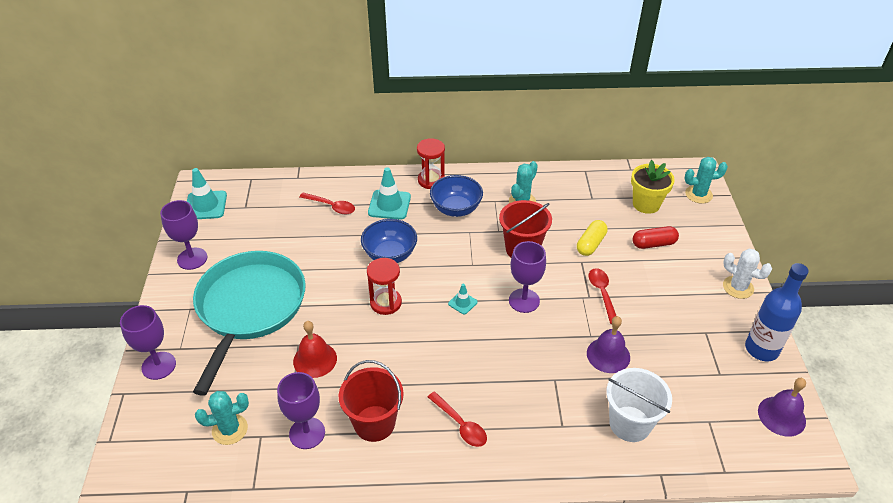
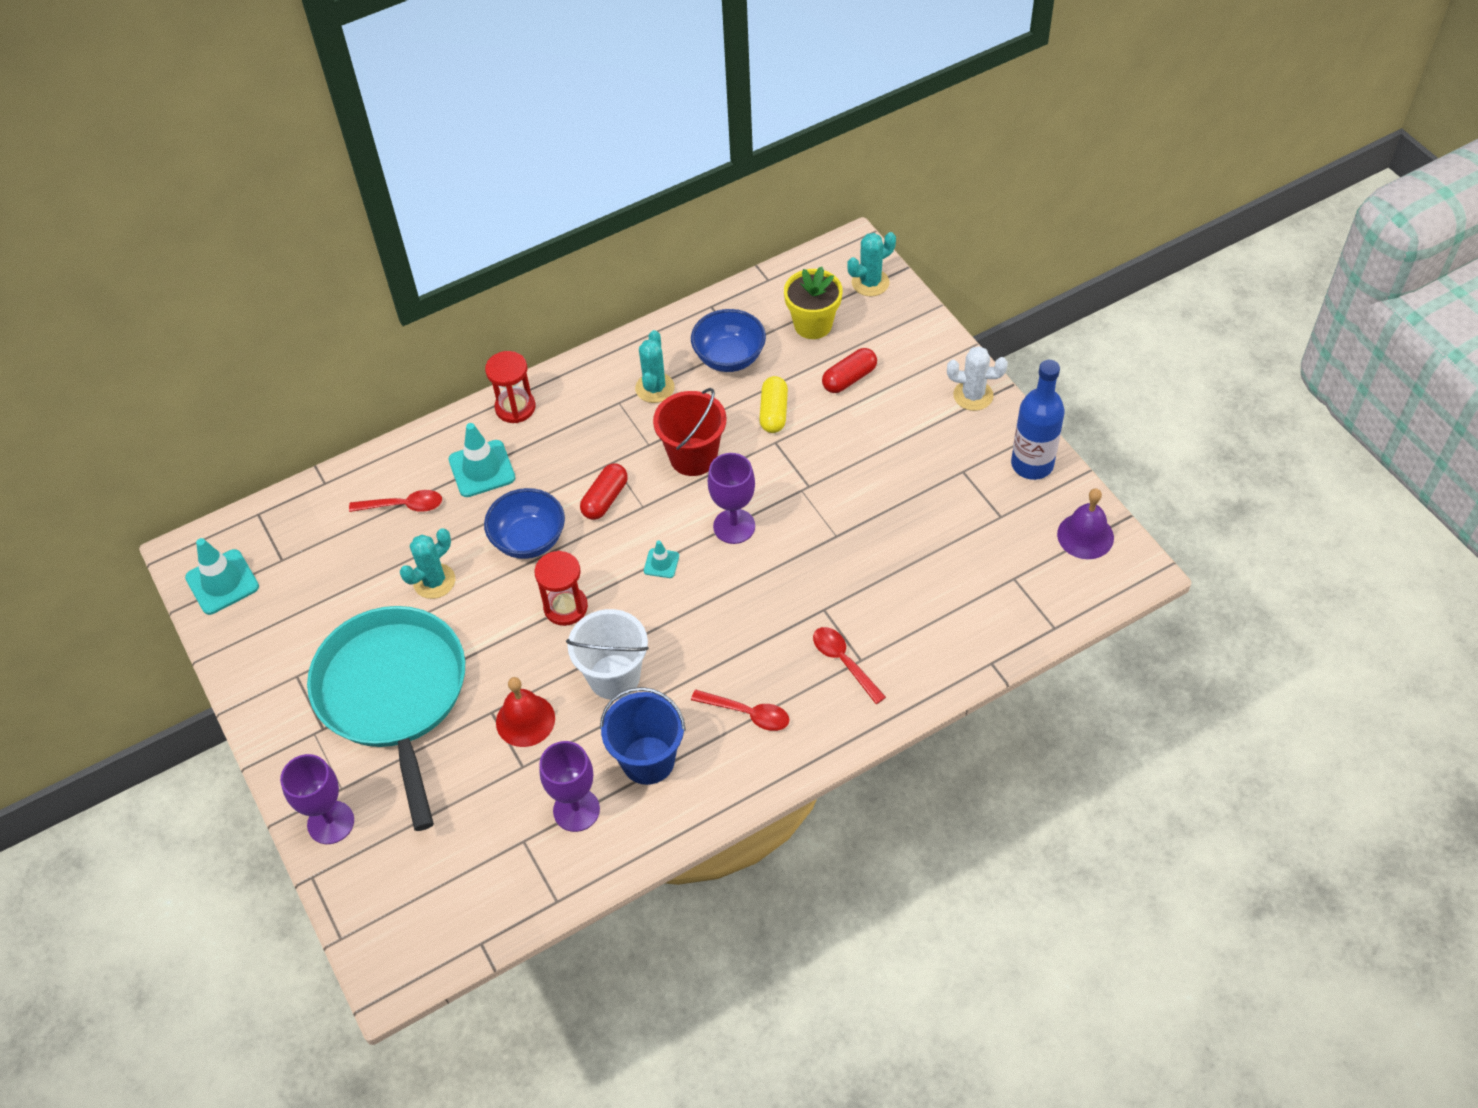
camera: 25 degrees left, 10 degrees up
(192, 258) = (263, 666): purple goblet -> none
(230, 429) = (480, 852): turquoise cactus -> turquoise cactus (434, 581)
(374, 423) = (648, 760): red bucket -> blue bucket
(451, 251) = (605, 499): none -> red capsule
(456, 209) = (575, 436): blue bowl -> blue bowl (729, 358)
(602, 294) = (822, 474): red spoon -> red spoon (844, 662)
(608, 355) = (868, 550): purple bell -> none
(630, 424) = (932, 622): white bucket -> white bucket (614, 677)

